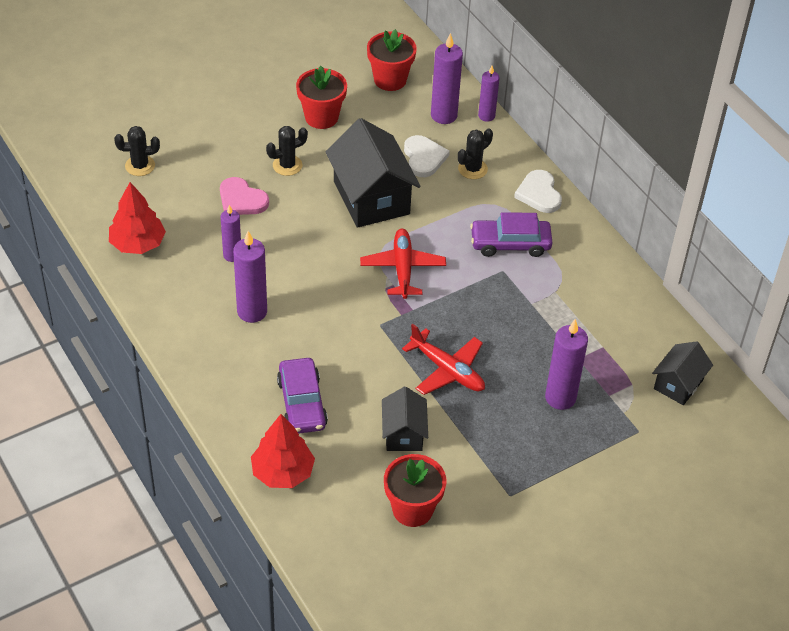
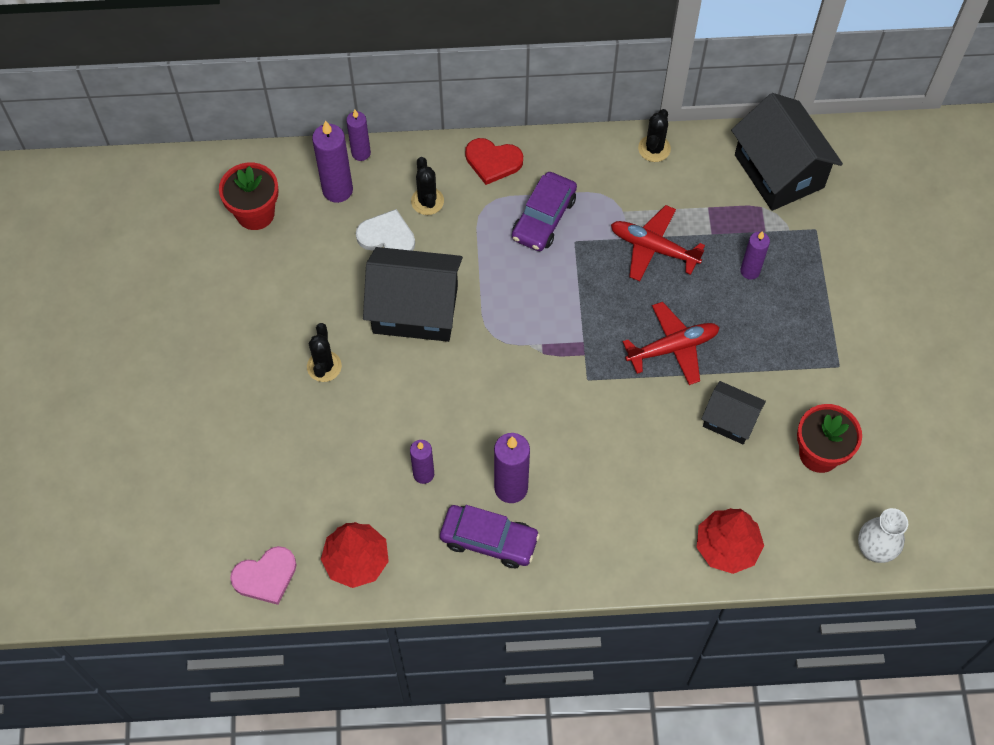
camera: 60 degrees left, 15 degrees up
(140, 166) = (239, 512): black cactus -> black cactus (654, 148)
(241, 200) = (349, 432): pink heart -> pink heart (265, 576)
(302, 403) = (651, 493): purple car -> purple car (489, 540)
(321, 117) = (272, 302): red flower pot -> none
(342, 582) = (874, 550): none -> white vase
(402, 268) = (526, 325): red plane -> red plane (653, 248)
(539, 194) = (493, 161): white heart -> red heart
(560, 398) = (750, 271): purple candle -> purple candle, size x0.63
(678, 384) = (779, 171): black house -> black house, size x1.81

